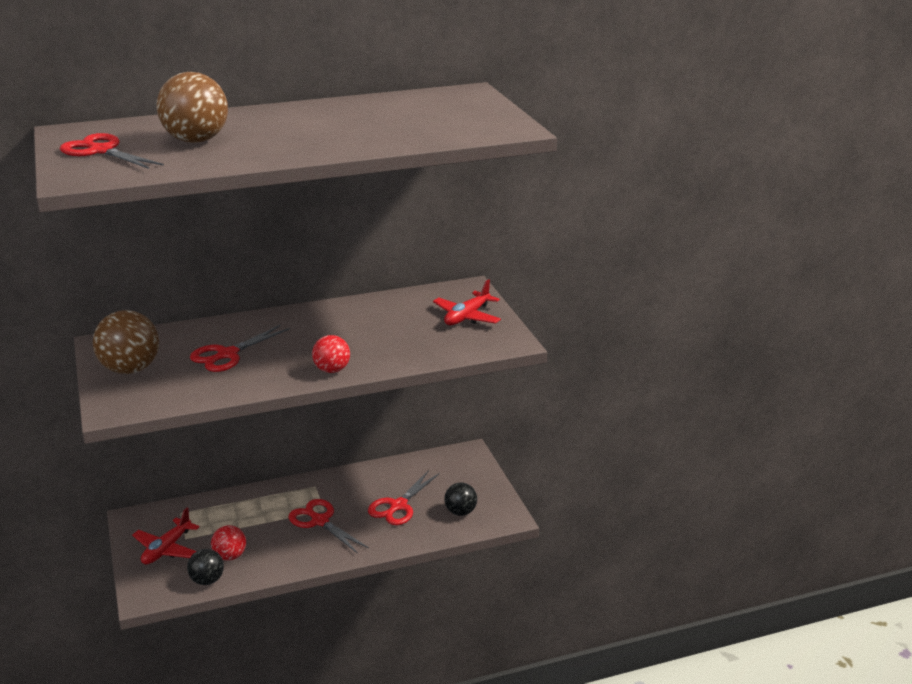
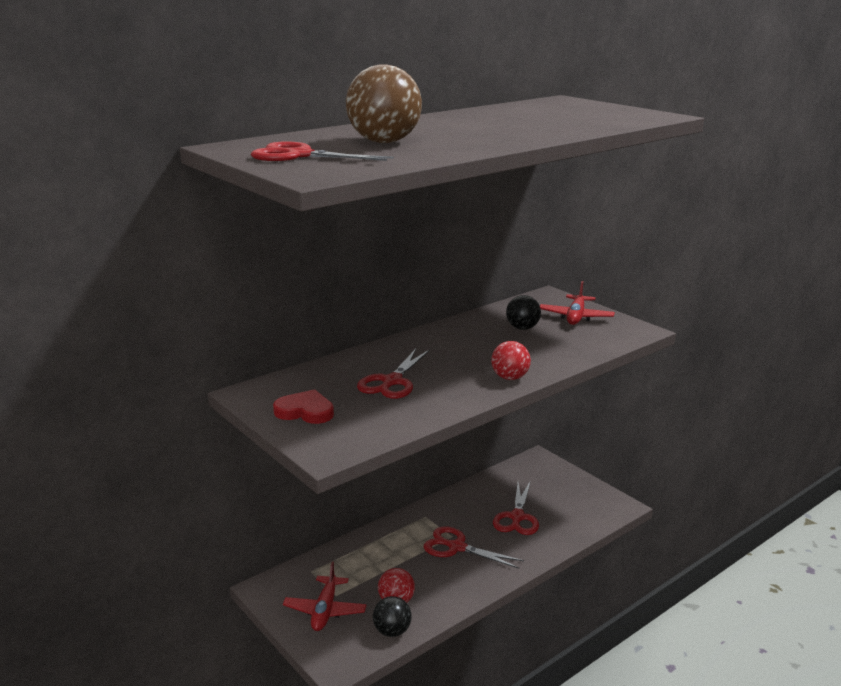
camera: 20 degrees left, 5 degrees down
(130, 369) = (305, 411): brown ball -> red heart
(460, 512) = (576, 510): black ball -> black ball (522, 328)

